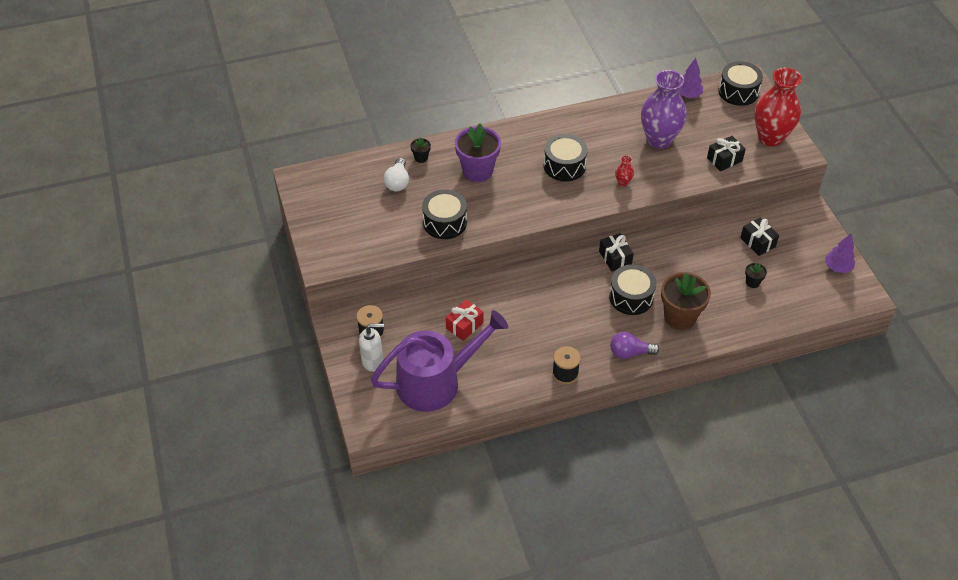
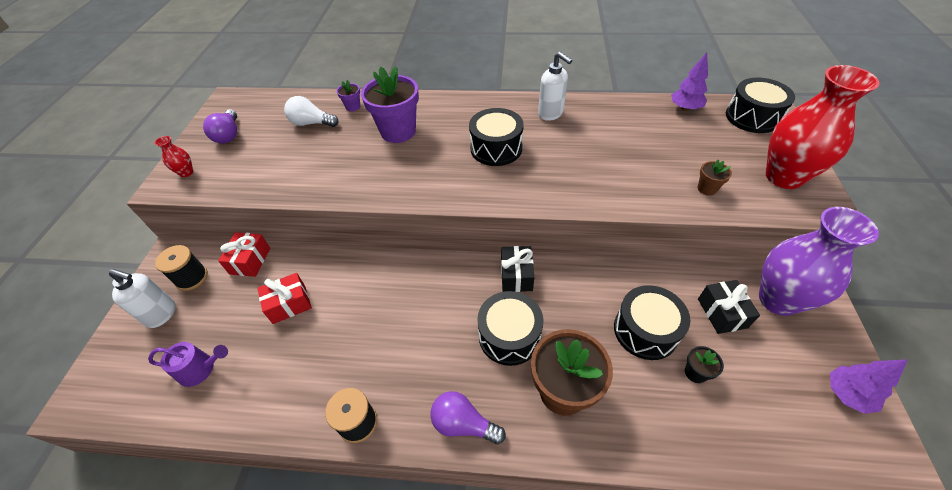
camera: 25 degrees right, 0 degrees up
(334, 211) = (228, 135): none -> purple light bulb
(397, 182) = (311, 123): white light bulb -> white light bulb turned 75 degrees clockwise
(407, 307) = (250, 261): none -> red gift
(421, 158) = (353, 107): black flower pot -> purple flower pot
(435, 382) = (200, 369): purple watering can -> purple watering can, size x0.42
(445, 222) = (322, 175): black drum -> black drum (645, 330)
(590, 125) = (551, 114): none -> white soap dispenser
(623, 182) = (556, 183): red vase -> red vase (186, 173)
(659, 140) = (627, 146): purple vase -> purple vase (778, 300)
(724, 159) = (707, 189): black gift -> brown flower pot

